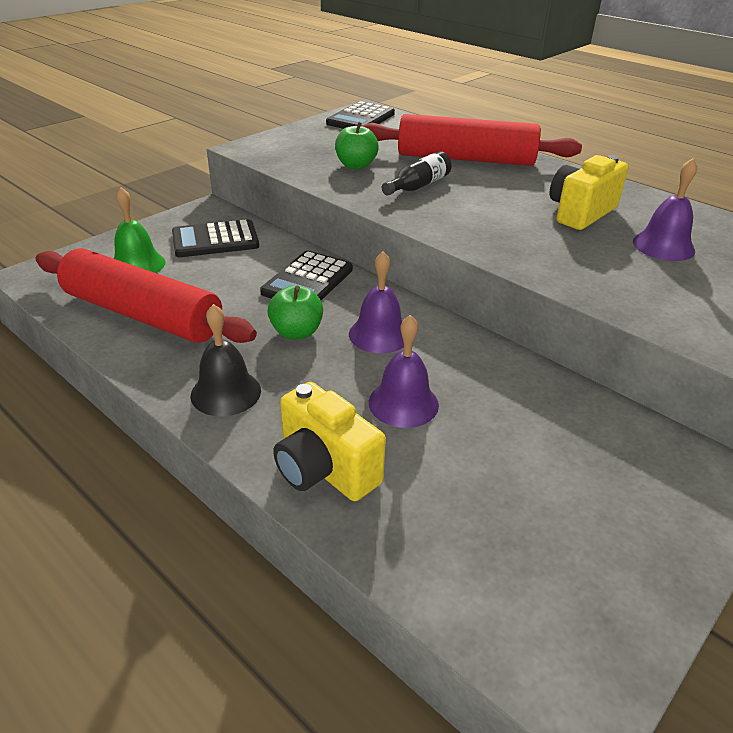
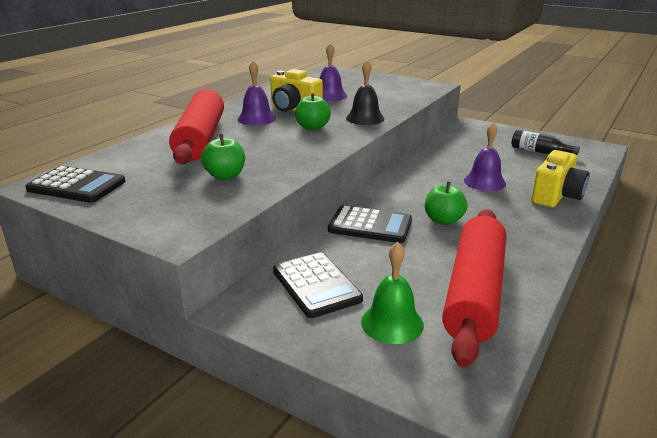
camera: 100 degrees left, 10 degrees down
(226, 392) = (530, 234): black bell -> black bell (365, 118)
(379, 334) = (423, 193): purple bell -> purple bell (256, 119)
(418, 186) = (266, 151): black bottle -> black bottle (539, 152)
(499, 217) = (312, 127): none -> green apple

